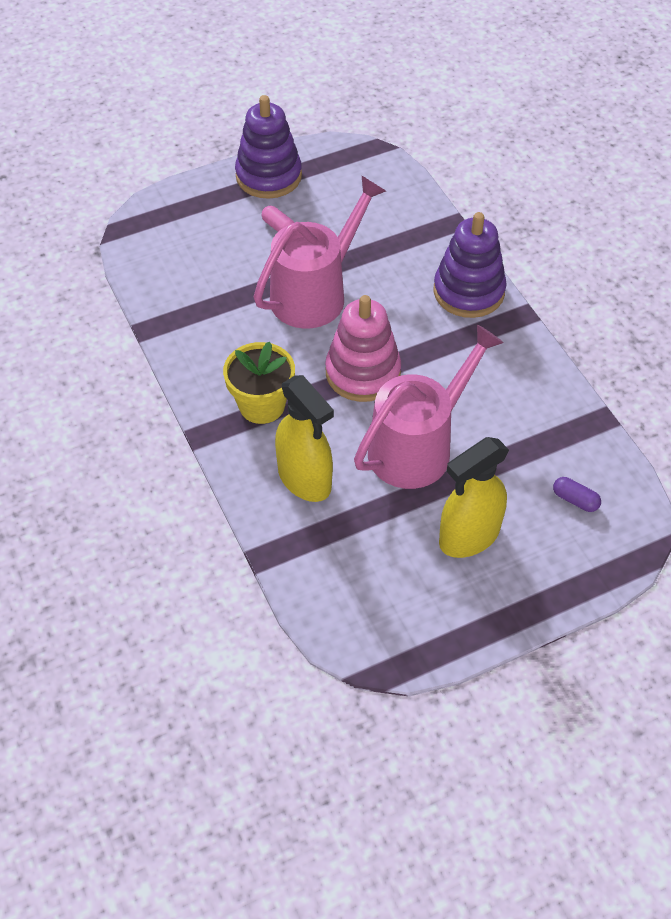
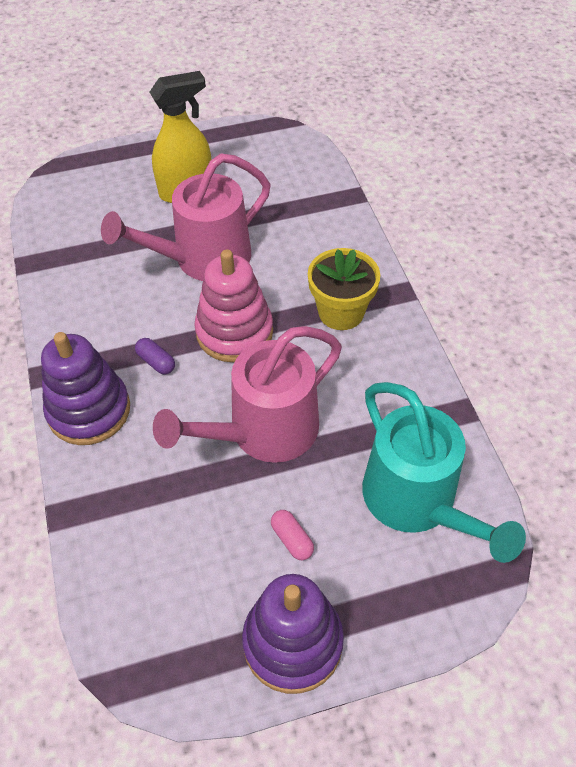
camera: 170 degrees left, 0 degrees up
(186, 260) = (417, 502): none -> turquoise watering can
(305, 479) = (310, 245): yellow spray bottle -> none
(575, 500) = (89, 205): purple capsule -> purple capsule (156, 362)

